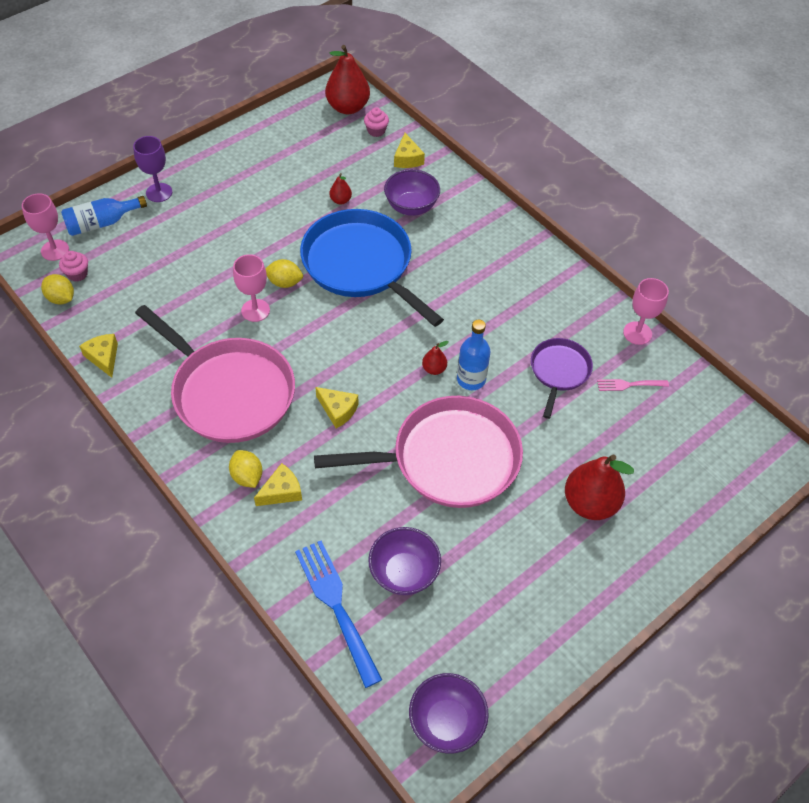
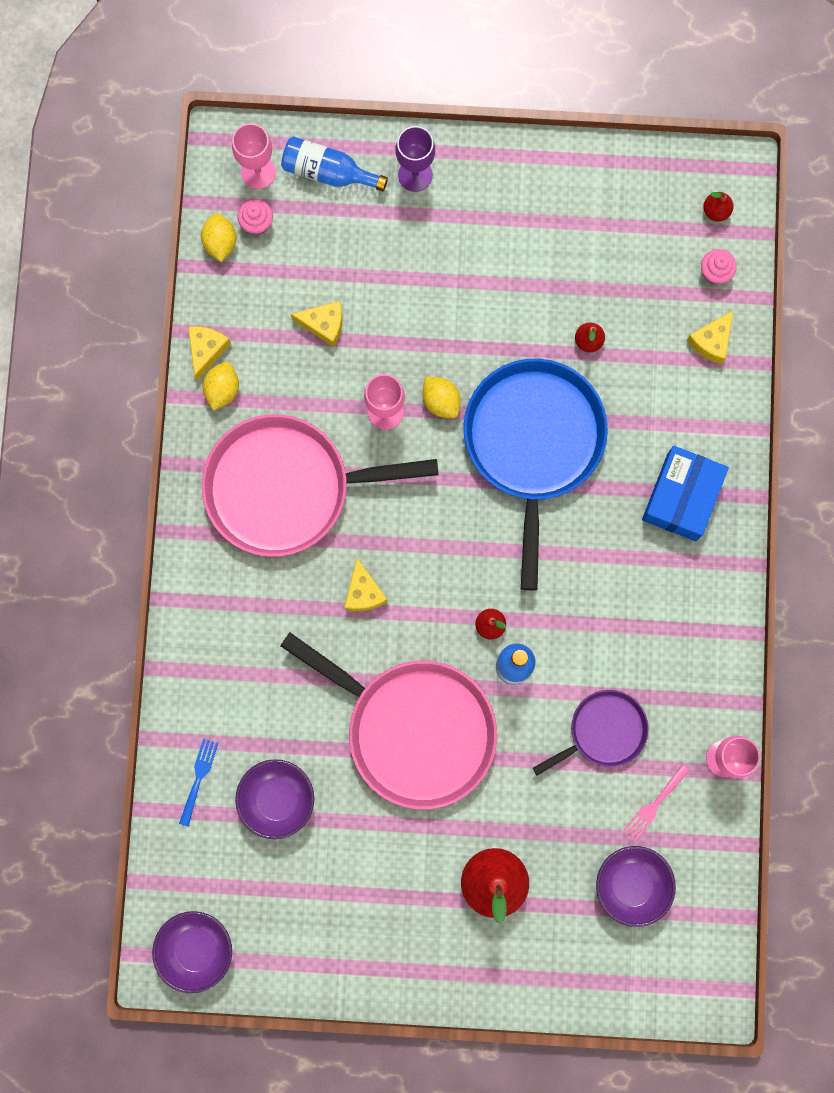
camera: 45 degrees right, 25 degrees up
(229, 392) = (285, 488): pink pan -> pink pan turned 90 degrees clockwise
(247, 476) = (229, 591): yellow lemon -> yellow lemon (222, 390)
(281, 491) = (245, 632): yellow cheese -> yellow cheese (324, 324)
(336, 606) = (198, 778): blue fork -> blue fork, size x0.51
(348, 107) = (716, 211): red pear -> red pear, size x0.47
(411, 207) = (653, 411): purple bowl -> purple bowl (631, 884)
(470, 233) = (681, 497): none -> blue box
(629, 385) = (655, 804): pink fork -> pink fork turned 90 degrees counterclockwise

